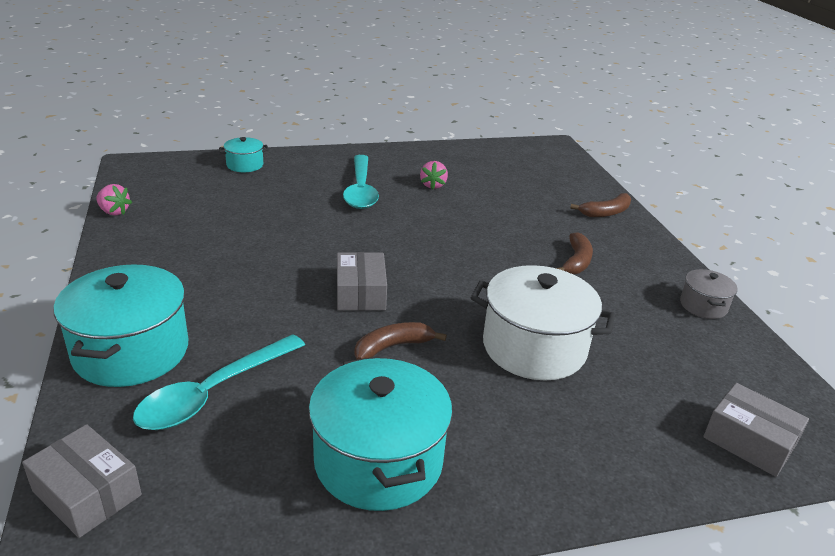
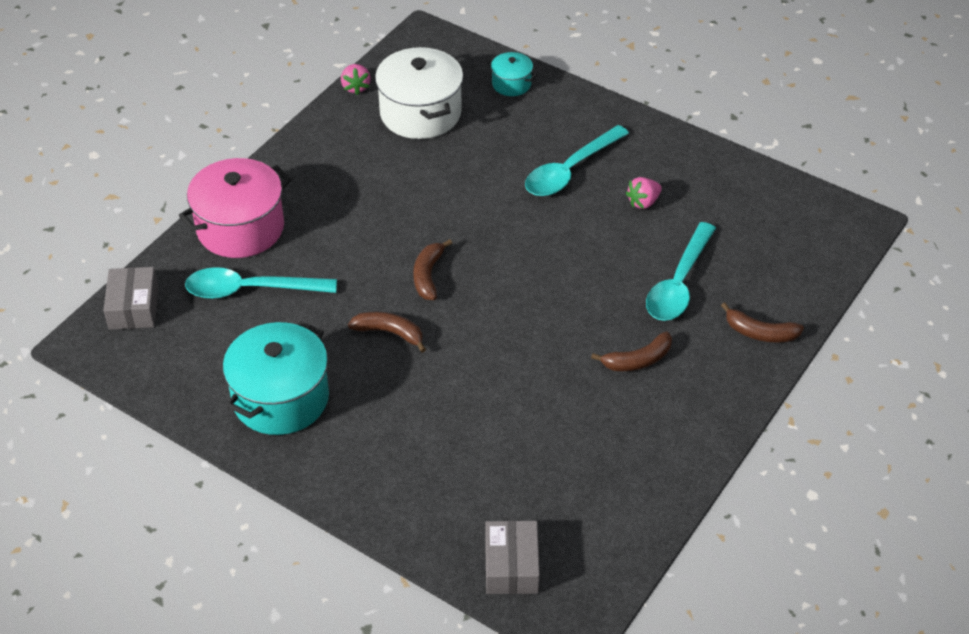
camera: 50 degrees right, 15 degrees up
(131, 351) = (240, 228): turquoise pot -> pink pot
(360, 293) = (428, 275): grey box -> brown banana
(524, 213) = (678, 284): none -> turquoise spoon
(534, 347) = (480, 402): white pot -> white pot (420, 113)
(703, 306) = (673, 469): grey pot -> none

